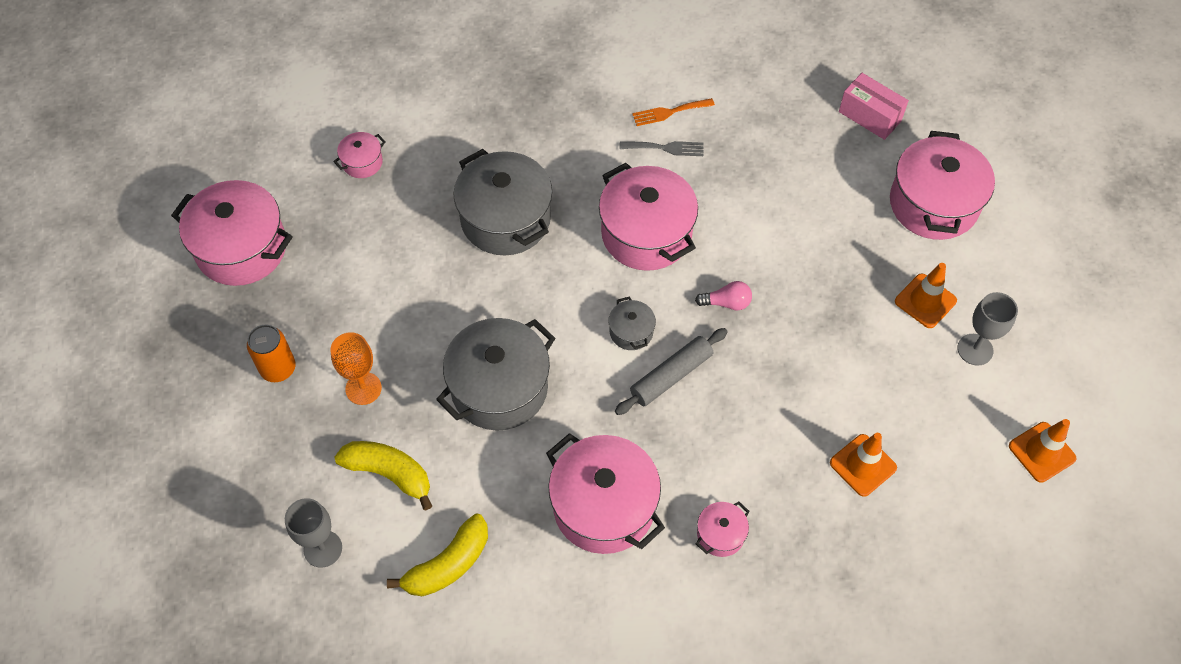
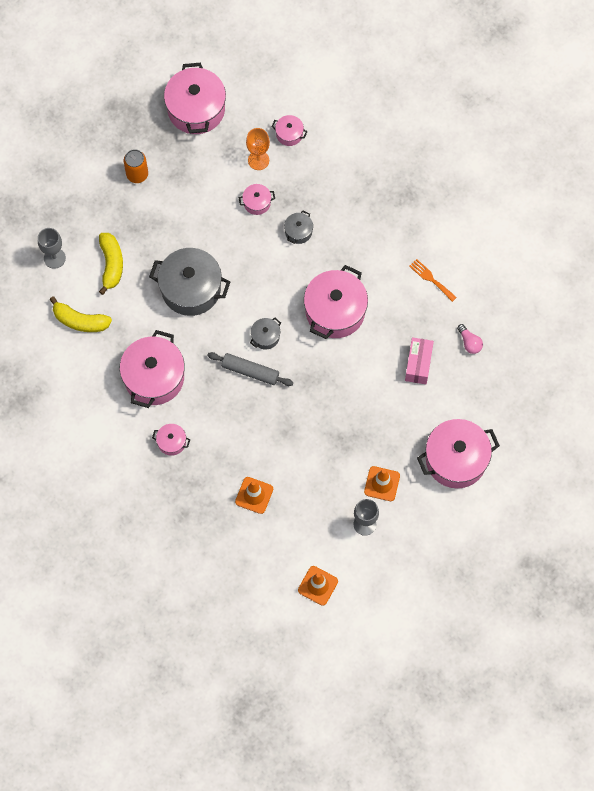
camera: 60 degrees right, 10 degrees up
(363, 388) = (150, 223): orange goblet -> orange goblet (258, 160)
(430, 245) = (257, 203): none -> pink pot
(505, 219) = (298, 231): grey pot -> grey pot, size x0.46
(666, 148) = (403, 290): grey fork -> none
(726, 303) = (315, 377): pink light bulb -> pink light bulb (469, 342)
(869, 116) = (501, 394): pink box -> pink box (418, 364)

